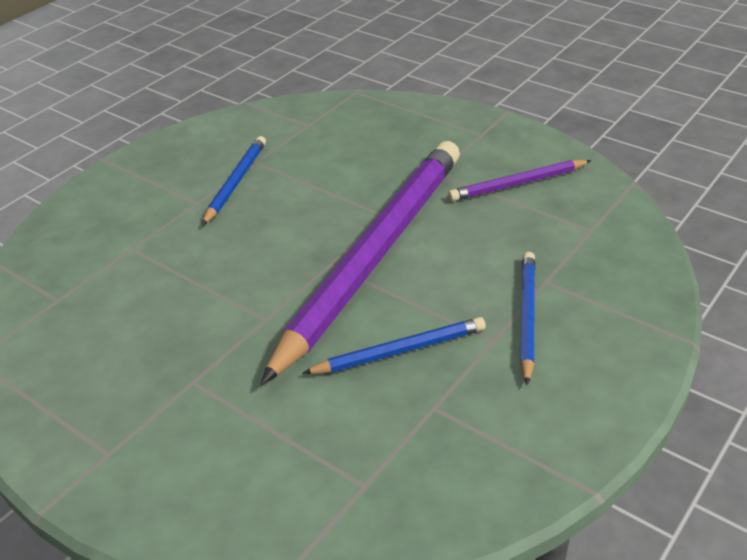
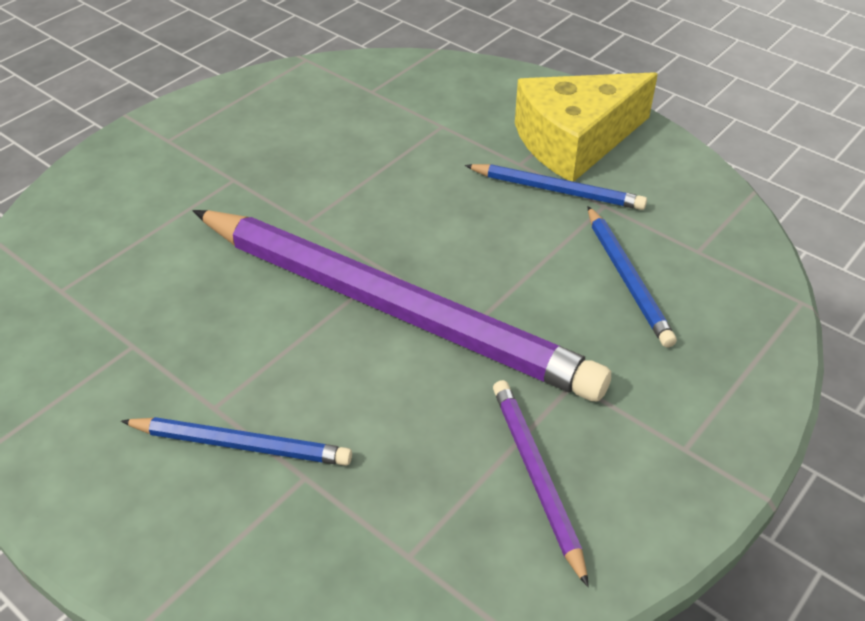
camera: 90 degrees right, 5 degrees up
(172, 175) = (574, 141): none -> yellow cheese
(399, 351) = (222, 322): blue pencil -> blue pencil (627, 278)

